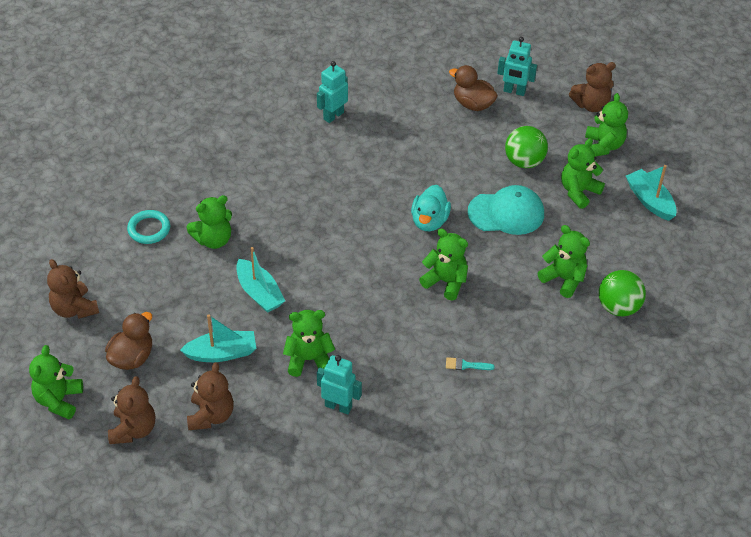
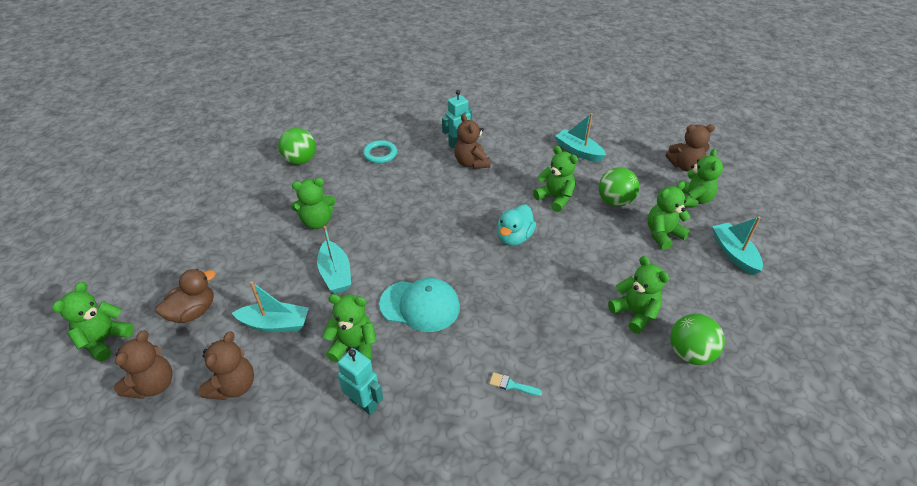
camera: 15 degrees right, 5 degrees down
(74, 309) = (170, 259): brown teddy bear -> brown teddy bear (471, 163)
(149, 229) = (268, 205): turquoise ring -> turquoise ring (380, 154)
(158, 168) = (300, 160): none -> green ball
(445, 282) = (514, 295): green teddy bear -> green teddy bear (555, 198)
(473, 104) = (578, 151): brown duck -> turquoise boat
(506, 213) = (589, 242): turquoise cap -> turquoise cap (420, 305)
(514, 91) = (617, 147): turquoise robot -> none

